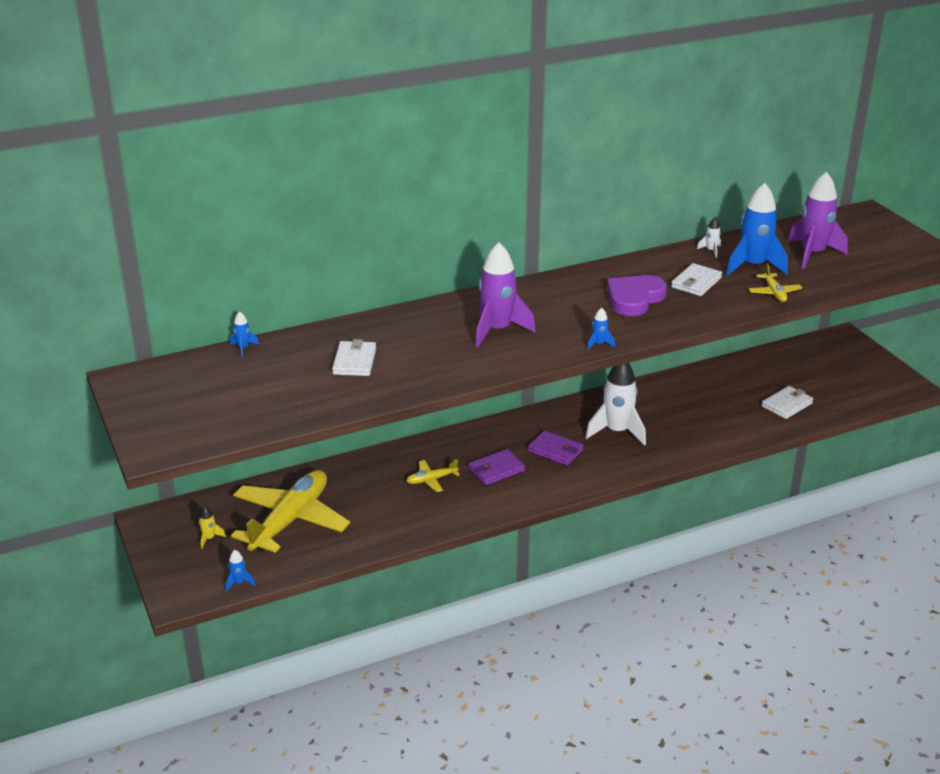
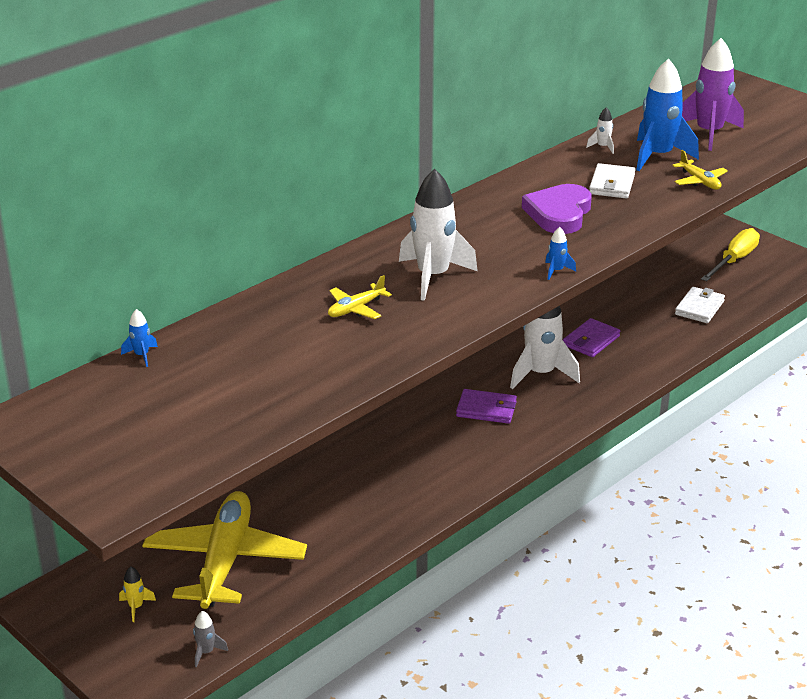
camera: 20 degrees left, 0 degrees up
(239, 583) = (206, 652): blue rocket -> grey rocket
(354, 361) = (291, 345): white wallet -> none
(431, 480) = (366, 474): yellow plane -> yellow plane (356, 309)
(496, 470) = (433, 446): purple wallet -> purple wallet (591, 341)
(497, 330) = (433, 277): purple rocket -> white rocket
(843, 371) = (734, 260): none -> yellow screwdriver

